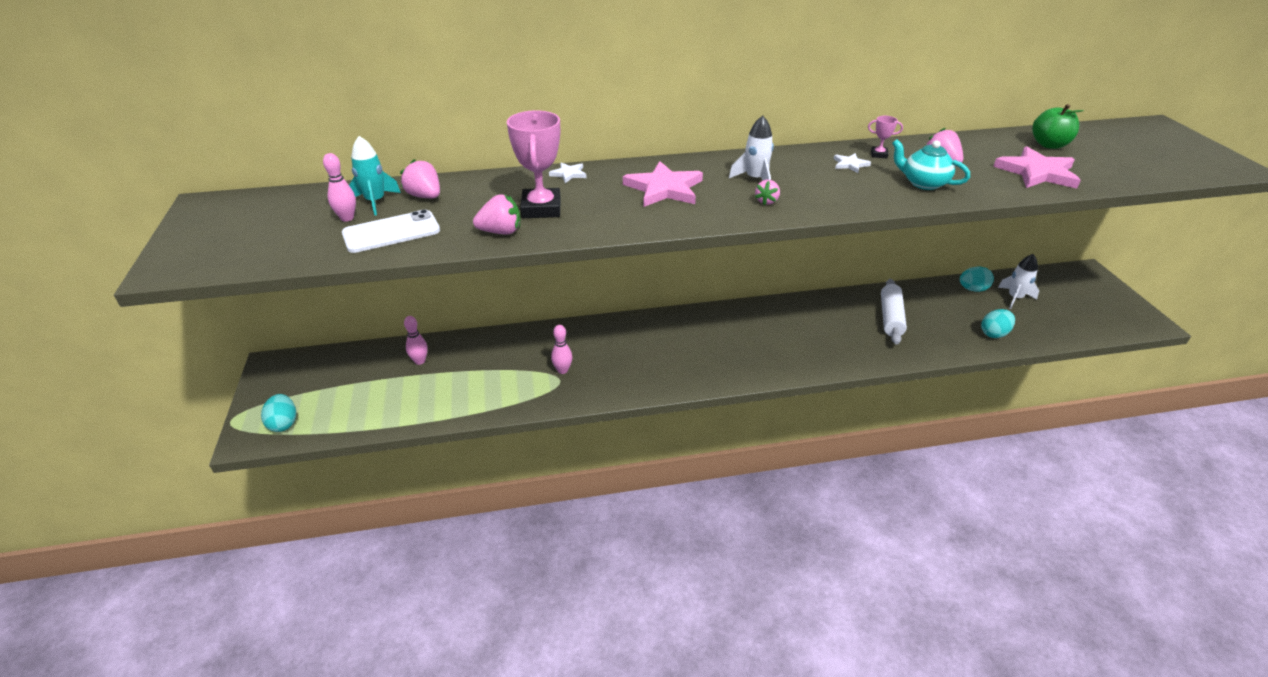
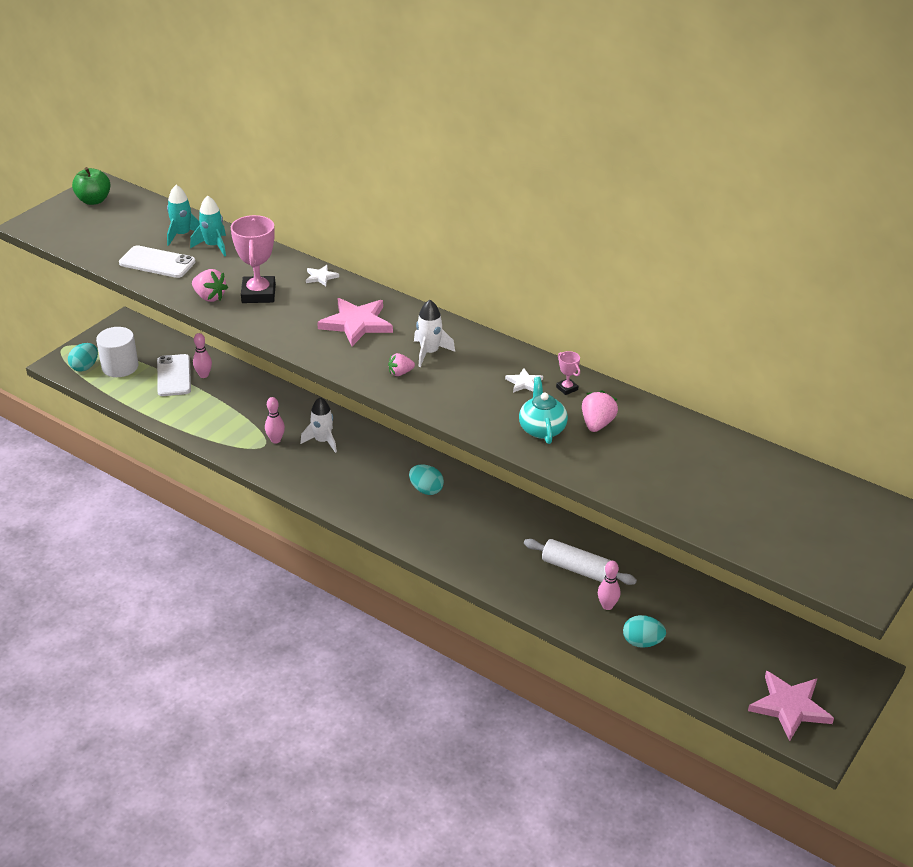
camera: 45 degrees right, 0 degrees up
(323, 402) = (120, 367): none -> white cylinder
(347, 218) = (151, 239): pink bowling pin -> pink bowling pin (607, 606)
(391, 377) = (174, 376): none -> white phone
(425, 196) = (213, 246): pink strawberry -> turquoise rocket
(541, 208) = (258, 294): pink trophy -> pink trophy turned 45 degrees counterclockwise
(891, 318) = (578, 570): white rolling pin -> white rolling pin turned 60 degrees clockwise
(972, 289) = (704, 601): turquoise egg -> turquoise egg (426, 490)
(1014, 298) = (729, 634): white rocket -> white rocket (322, 441)
(1037, 172) = (657, 478): pink star -> pink star (790, 707)
(1049, 145) = (737, 467): green apple -> green apple (94, 200)

